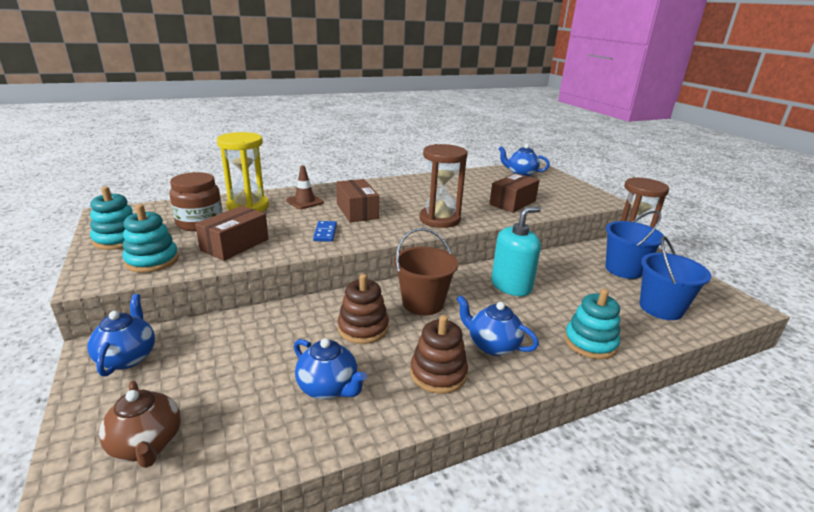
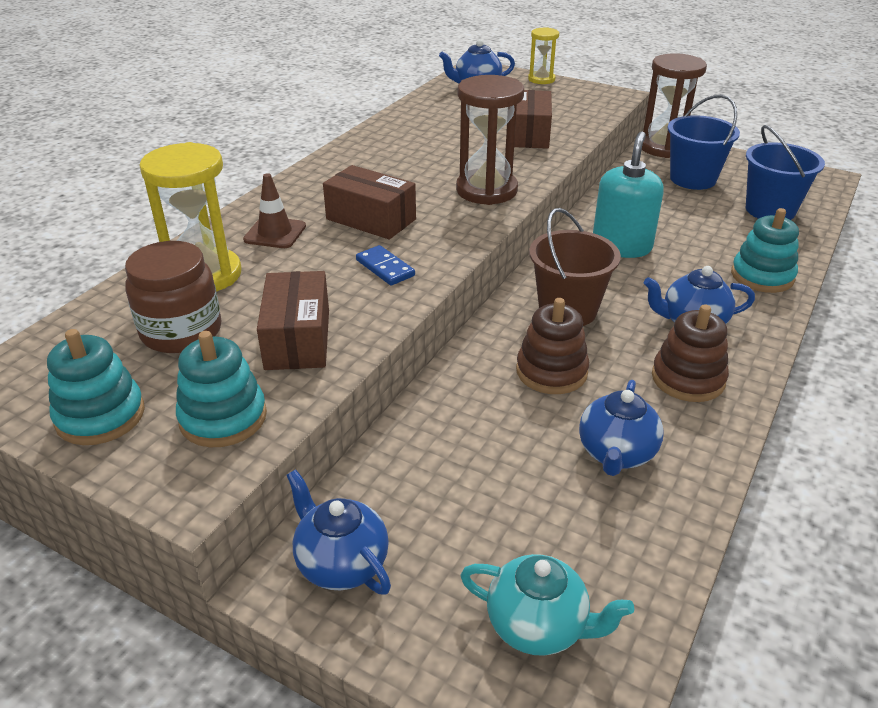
camera: 35 degrees left, 10 degrees up
(147, 445) = (538, 626): brown teapot -> turquoise teapot
(328, 388) = (616, 454): blue teapot -> blue teapot turned 105 degrees clockwise
(568, 181) = (541, 79): none -> yellow hourglass

